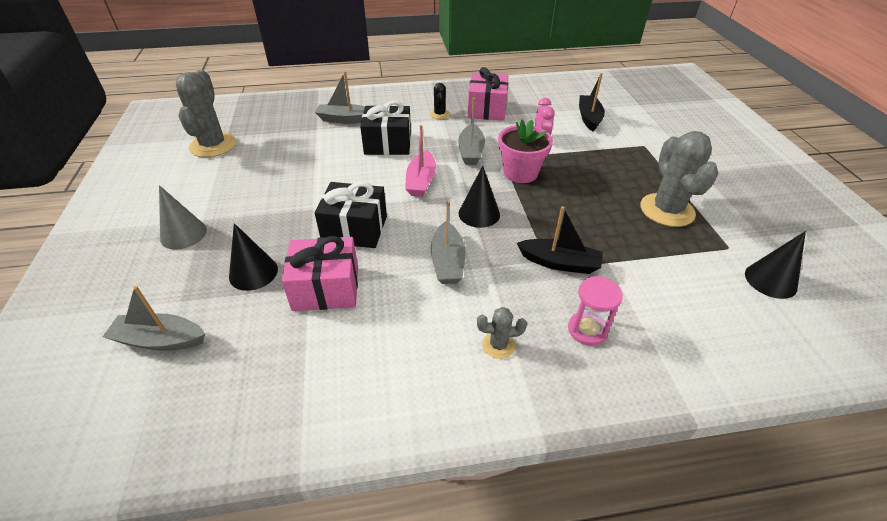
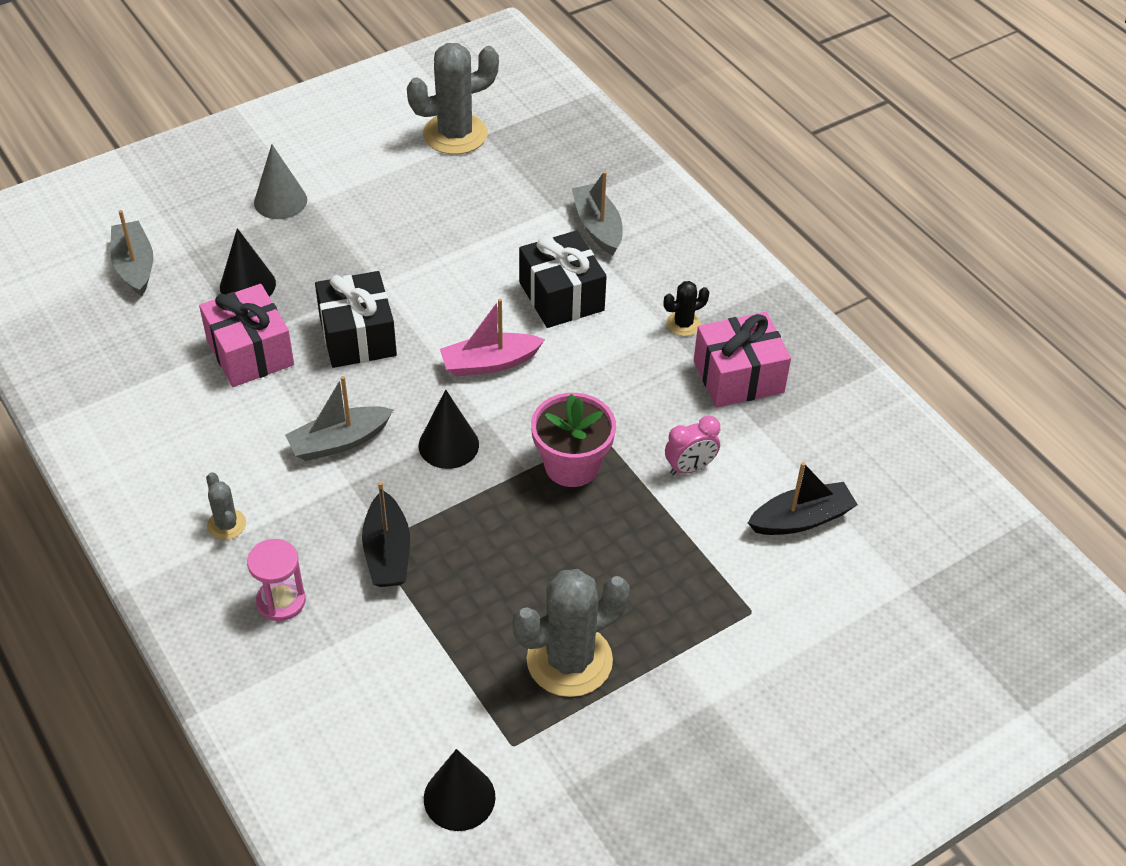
camera: 65 degrees right, 5 degrees up
(471, 151) = (596, 393): grey boat -> none

